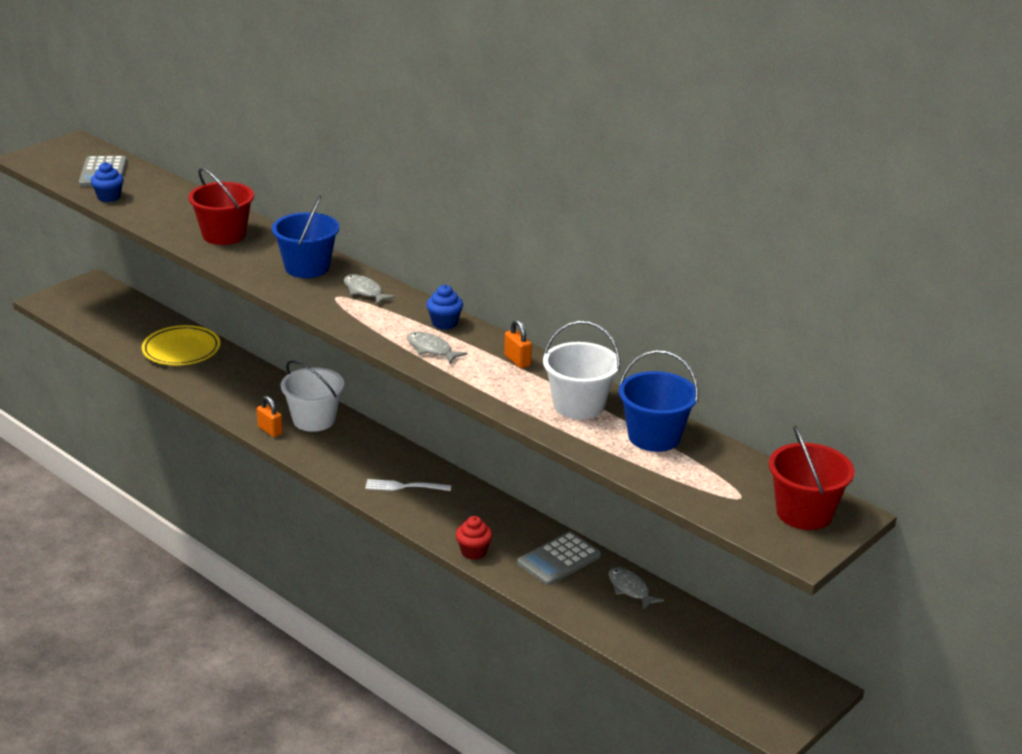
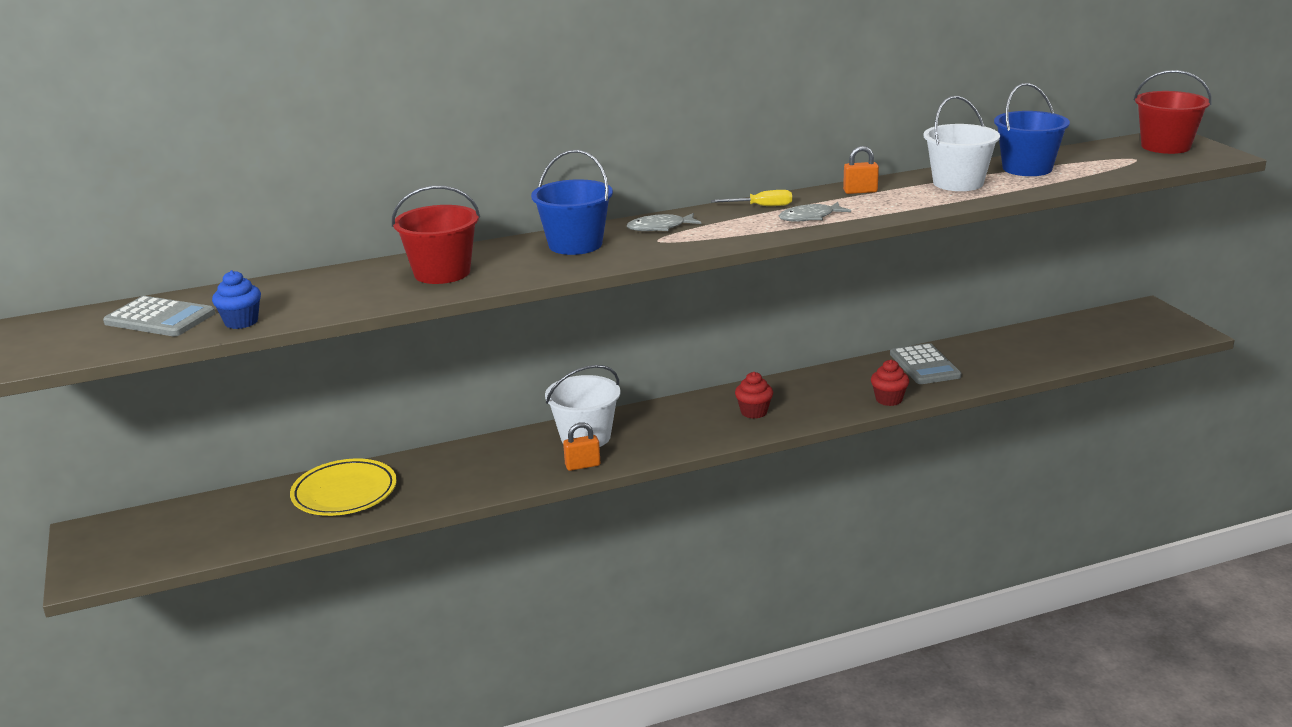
camera: 60 degrees left, 5 degrees down
(404, 486) = (754, 412): white fork -> red cupcake
(444, 323) = (761, 206): blue cupcake -> yellow screwdriver
(630, 589) = (985, 346): grey fish -> none

